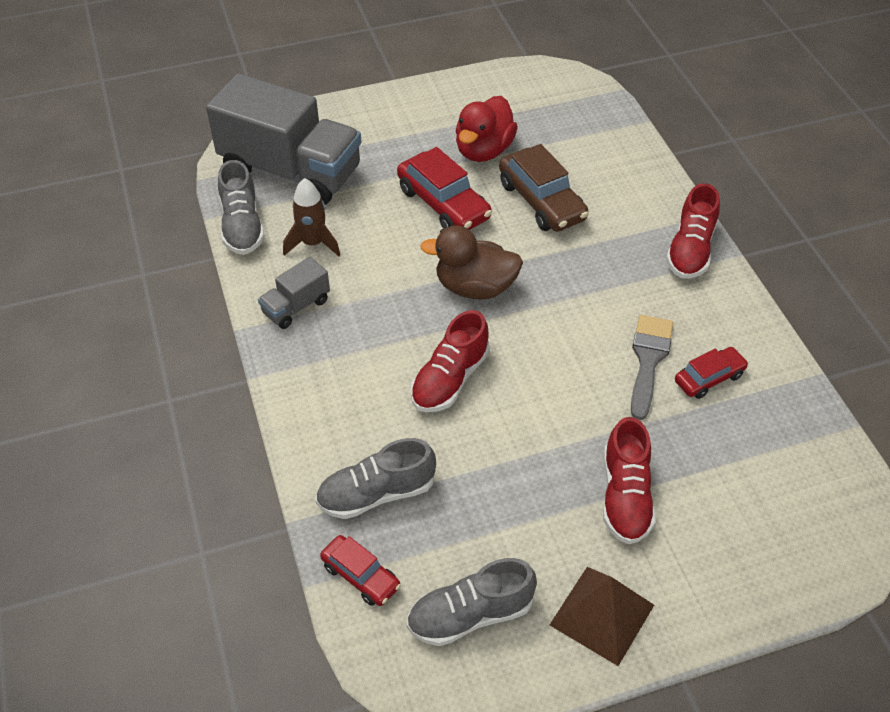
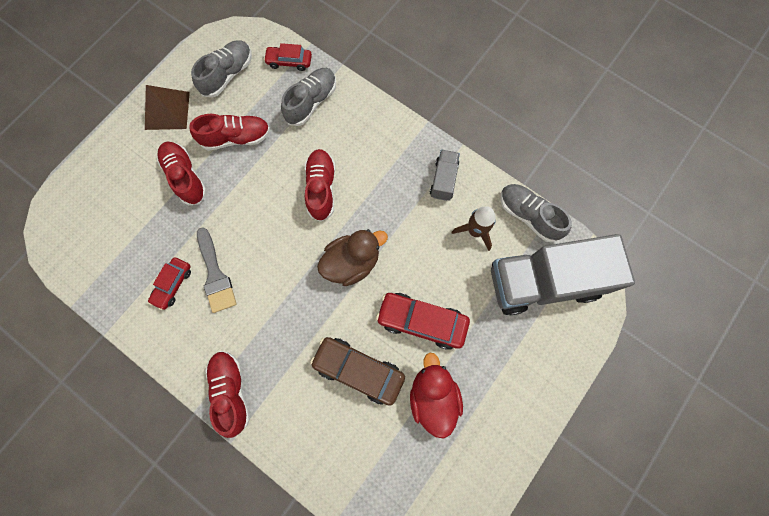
camera: 145 degrees right, 25 degrees up
(519, 508) = (236, 138): none -> red shoe

